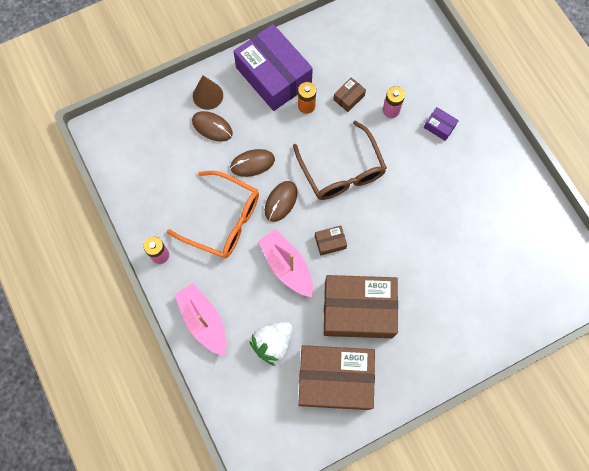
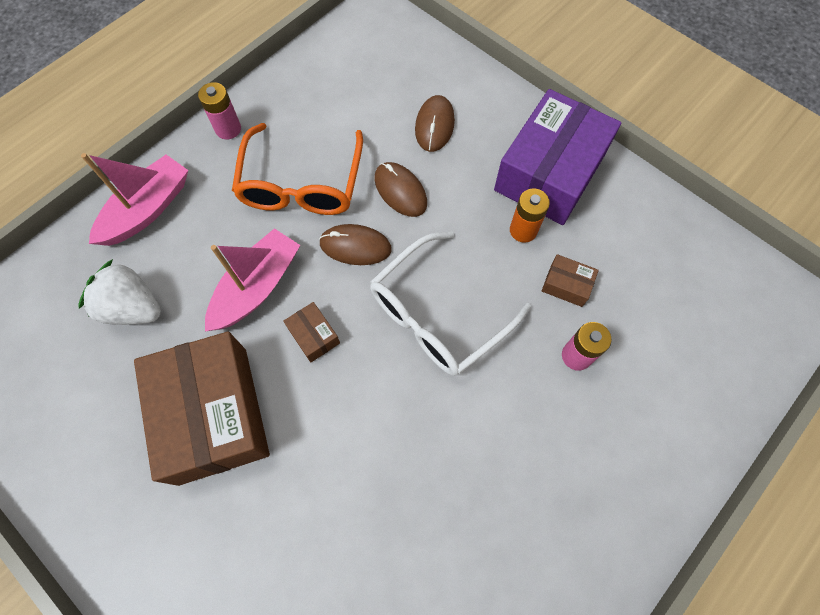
camera: 70 degrees right, 5 degrees down
(208, 95) = (479, 105): brown cone -> none
(335, 379) = (92, 414): brown box -> none
(342, 171) = (437, 315): brown glasses -> white glasses
(439, 126) = (585, 447): purple box -> none

